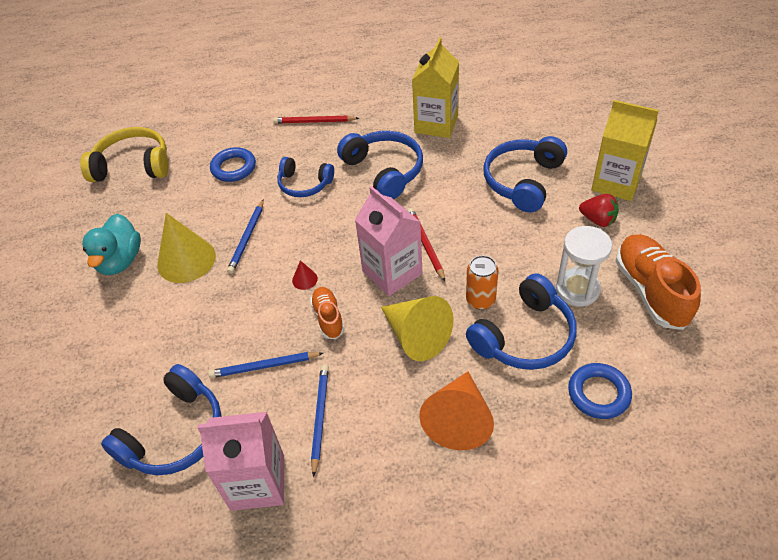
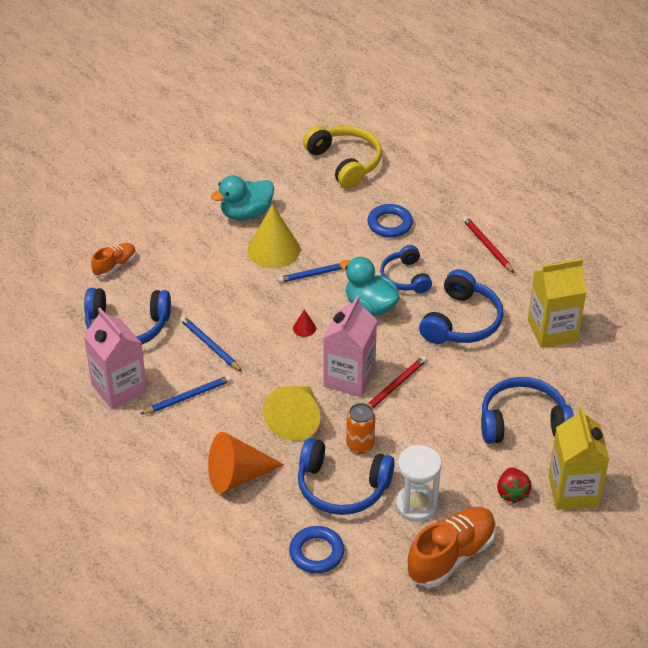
camera: 55 degrees right, 5 degrees down
(318, 221) = (370, 306): none -> turquoise duck
(328, 318) = (277, 360): orange shoe -> orange shoe (115, 266)

